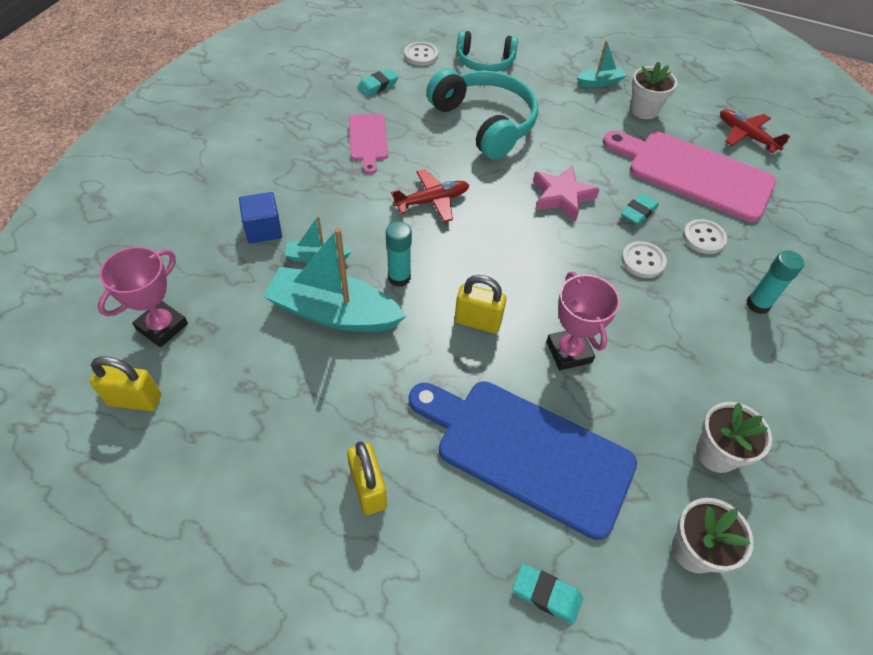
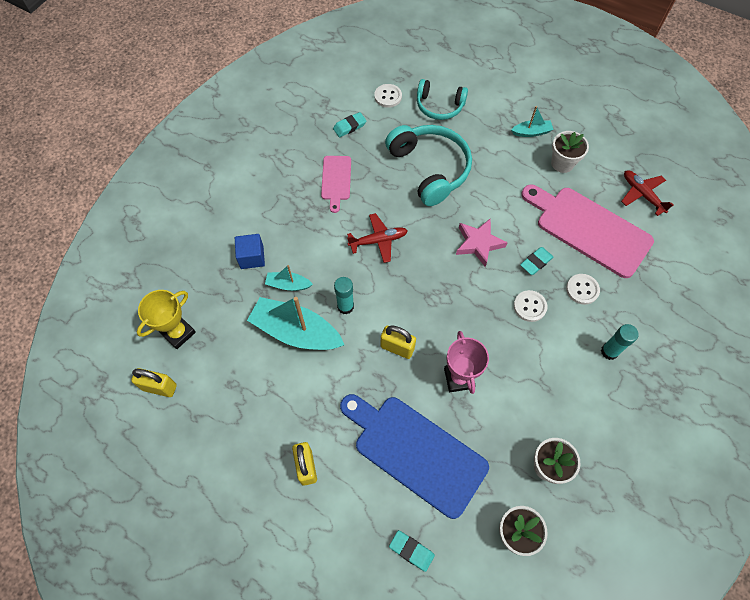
camera: 10 degrees right, 10 degrees up
(162, 327) = (178, 333): pink trophy -> yellow trophy

